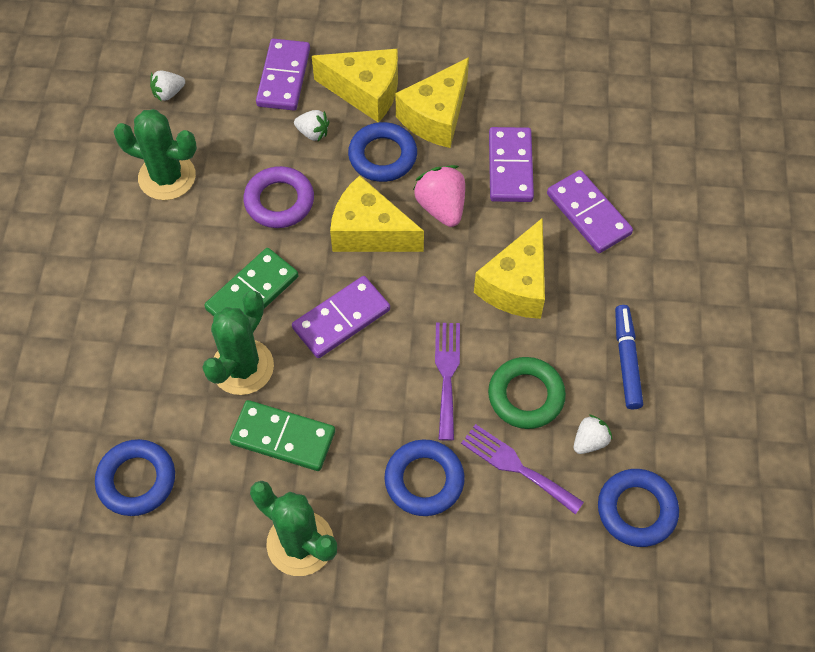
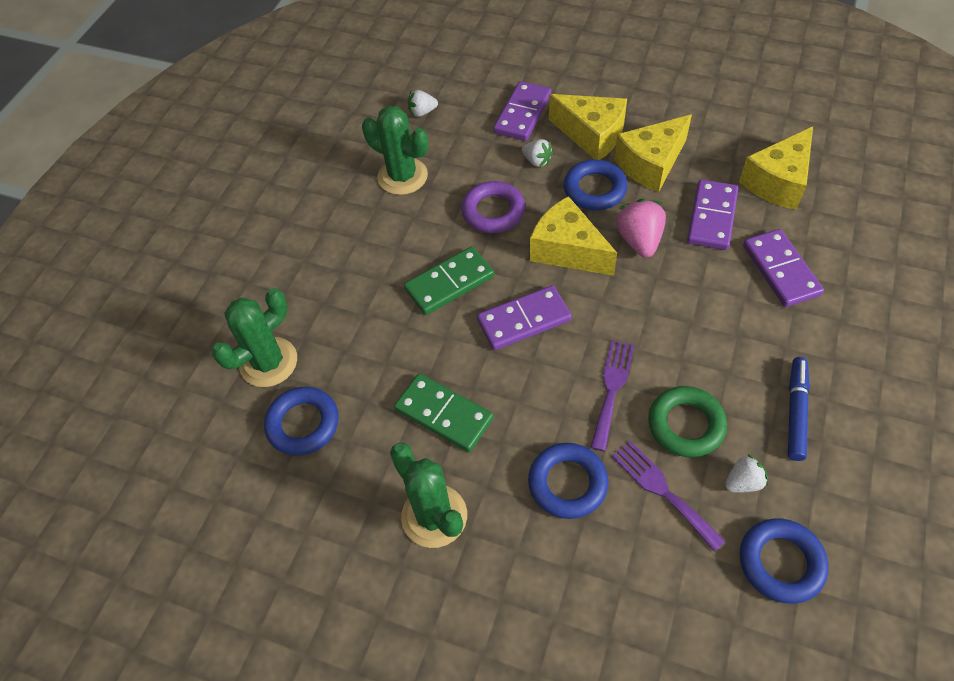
camera: 20 degrees right, 5 degrees down
(242, 367) = (424, 344): green cactus -> green cactus (268, 362)
(516, 285) = (697, 321): yellow cheese -> yellow cheese (778, 182)

